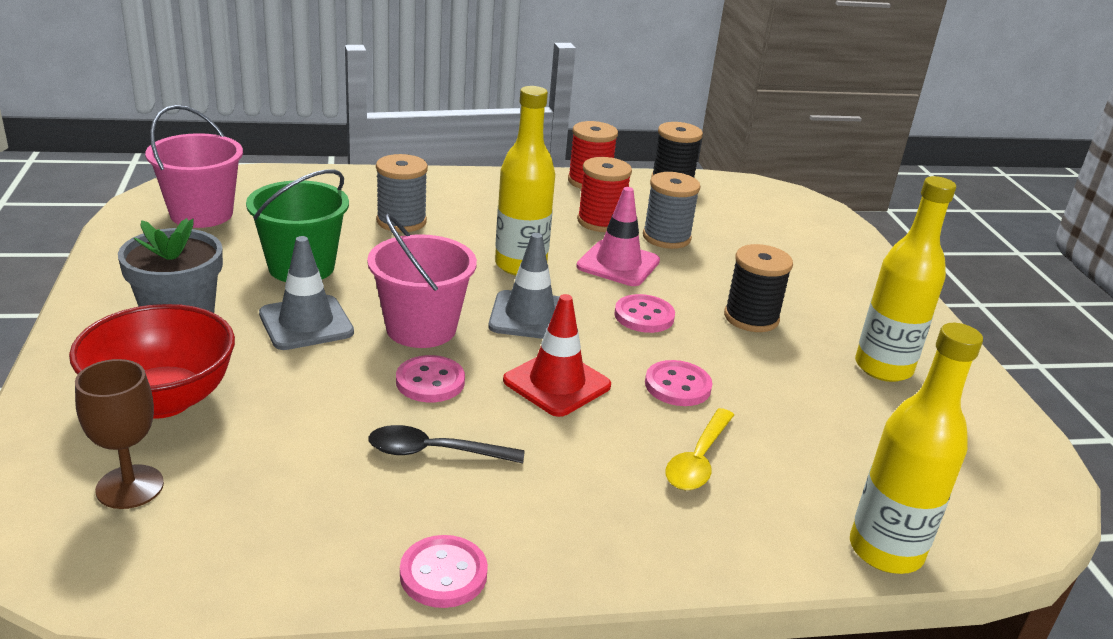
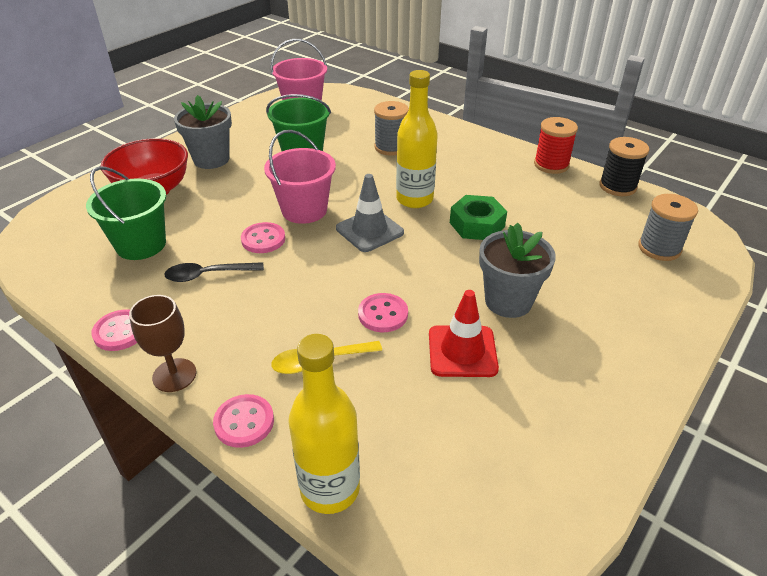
camera: 50 degrees right, 10 degrees up
(130, 487) = (89, 222): brown goblet -> brown goblet (174, 375)
(275, 470) = (141, 244): none -> green bucket
(306, 323) = (259, 182): grey traffic cone -> none
(435, 452) = (208, 275): black spoon -> black spoon turned 60 degrees counterclockwise
(557, 383) = (320, 274): red traffic cone -> red traffic cone (462, 351)
(600, 222) = (512, 193): red spool -> none
(618, 264) = (477, 225): pink traffic cone -> green nut
(644, 316) = (436, 263): pink button -> pink button (244, 422)
(666, 237) = (542, 222): grey spool -> grey spool (659, 248)
(751, 318) = (508, 301): black spool -> grey flower pot
(883, 368) = (549, 387): yellow bottle -> none

